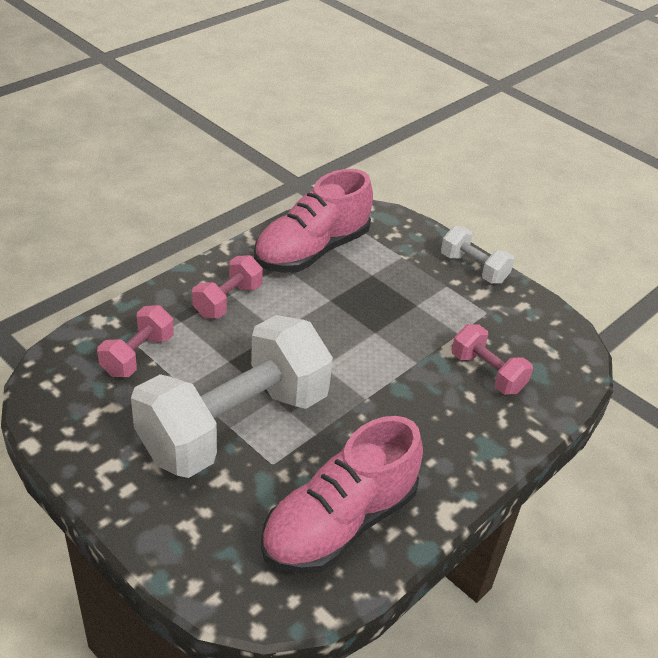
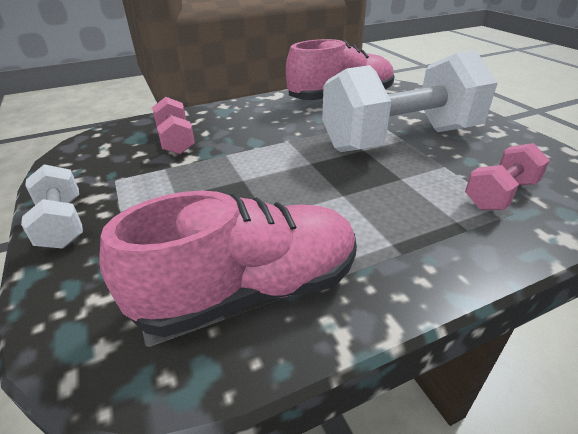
camera: 155 degrees left, 5 degrees down
(228, 301) = (397, 235): pink dumbbell -> none

